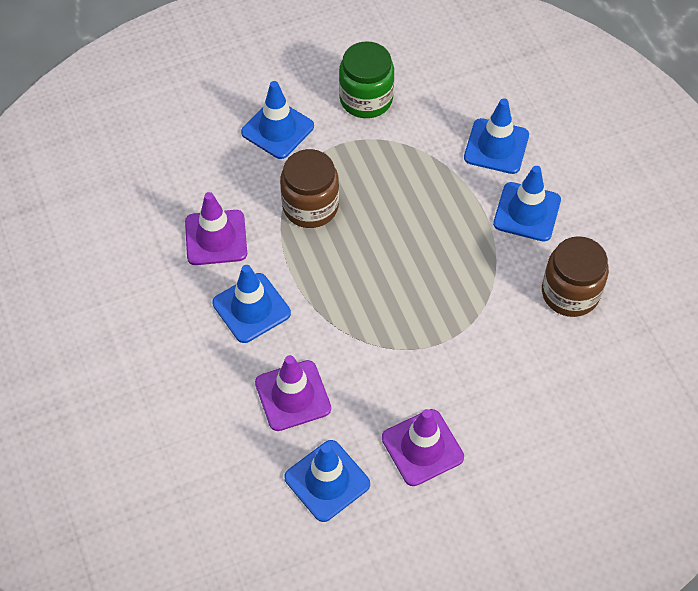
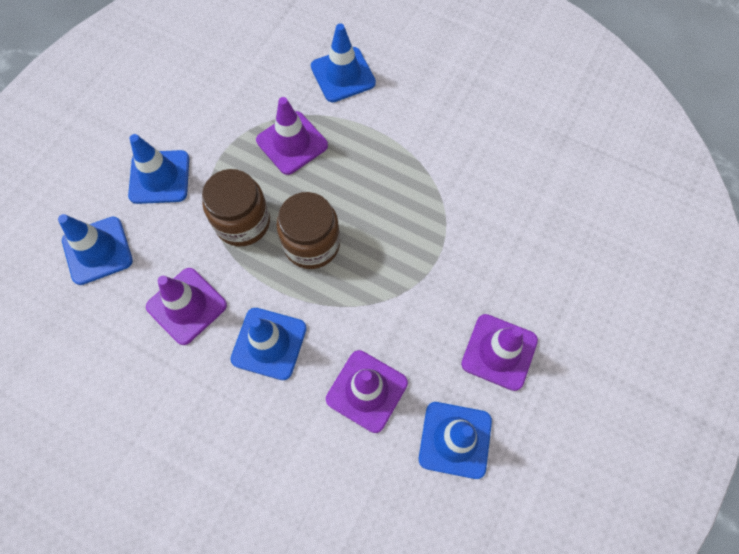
camera: 40 degrees left, 10 degrees up
(366, 99) = (211, 104): green jar -> none
(403, 173) = (292, 143): none -> purple traffic cone
(527, 212) = (409, 110): blue traffic cone -> blue traffic cone (97, 250)
(570, 293) = (492, 149): brown jar -> brown jar (311, 244)

